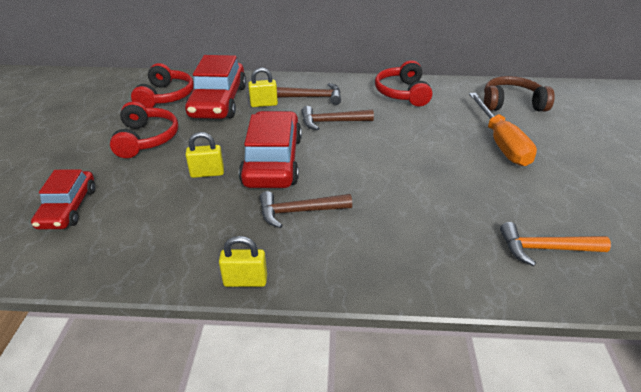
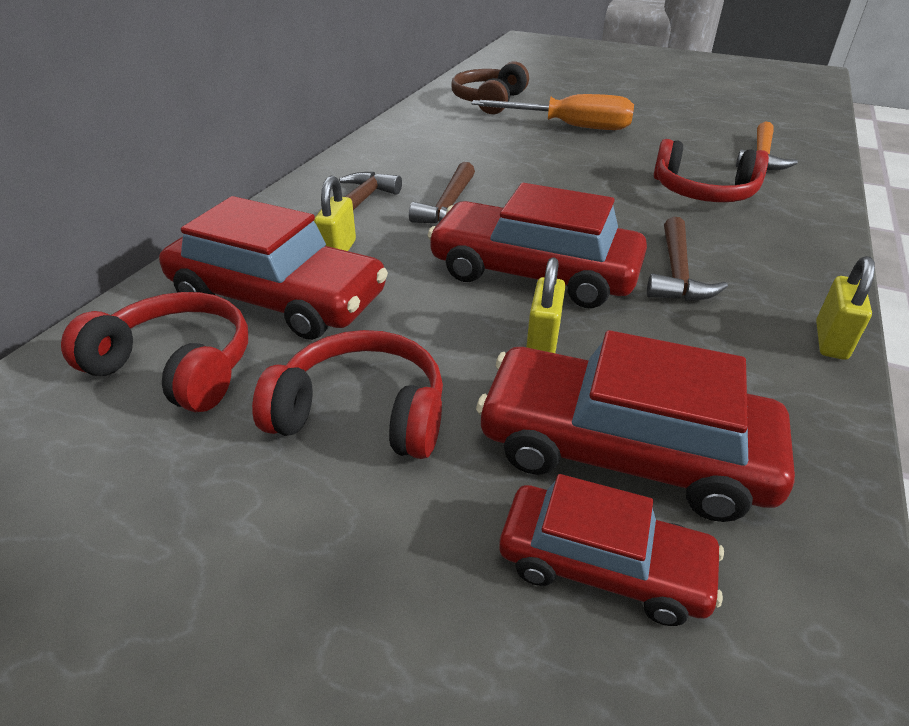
camera: 70 degrees left, 0 degrees up
(132, 206) = (623, 450): none -> red car
(402, 93) = (408, 145): red headphones -> red headphones (703, 192)

